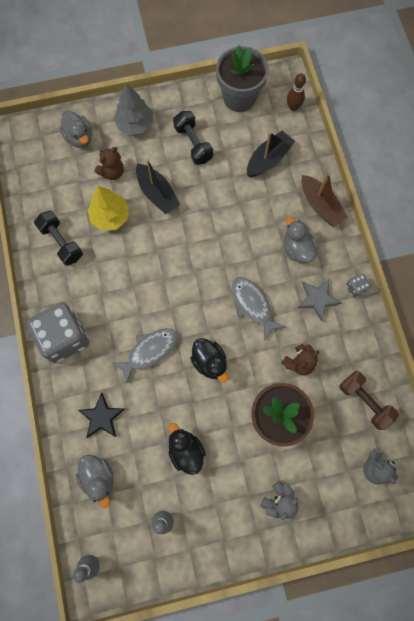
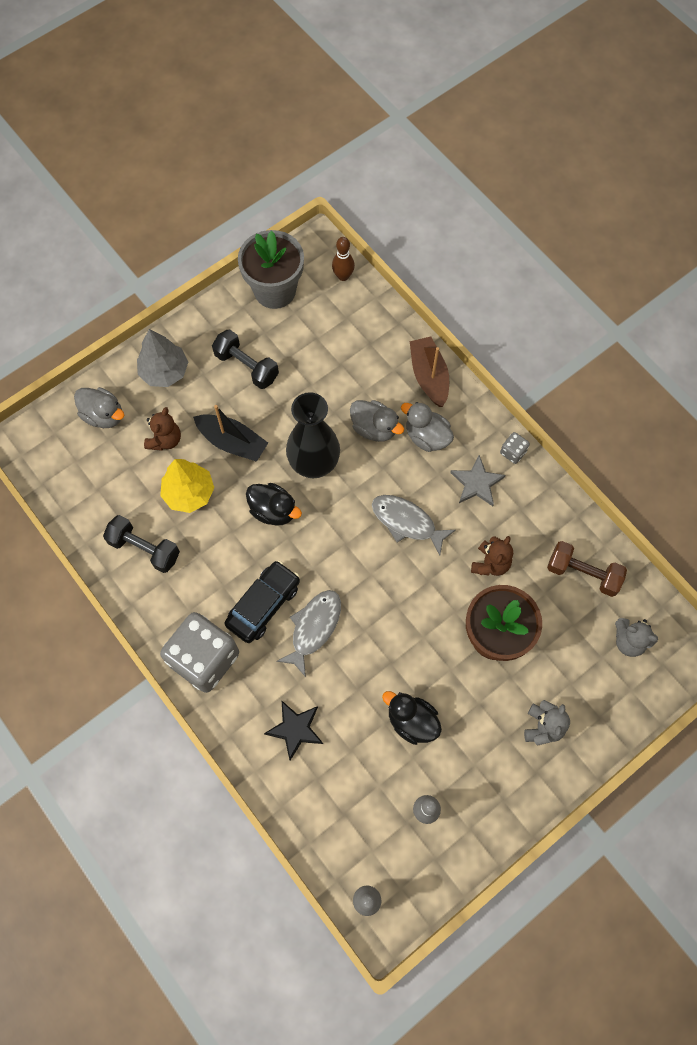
camera: 25 degrees left, 5 degrees down
(98, 477) = (326, 799): grey duck -> grey duck (374, 428)
(123, 318) = (263, 605): none -> black car
(207, 233) = (314, 464): none -> black vase
(209, 362) = (389, 608): black duck -> black duck (273, 510)
(268, 159) = (343, 348): black boat -> none
(320, 205) = (429, 376): brown boat -> brown boat turned 135 degrees counterclockwise

